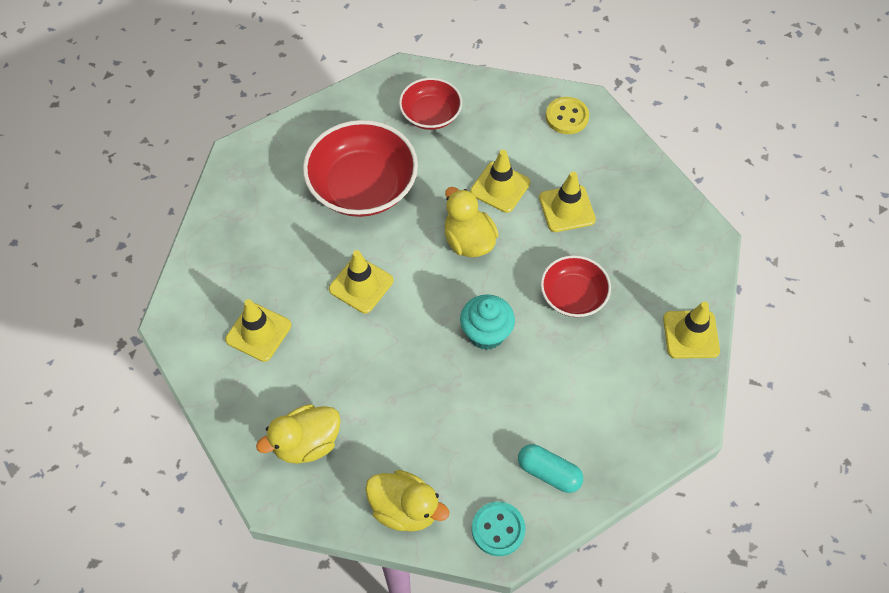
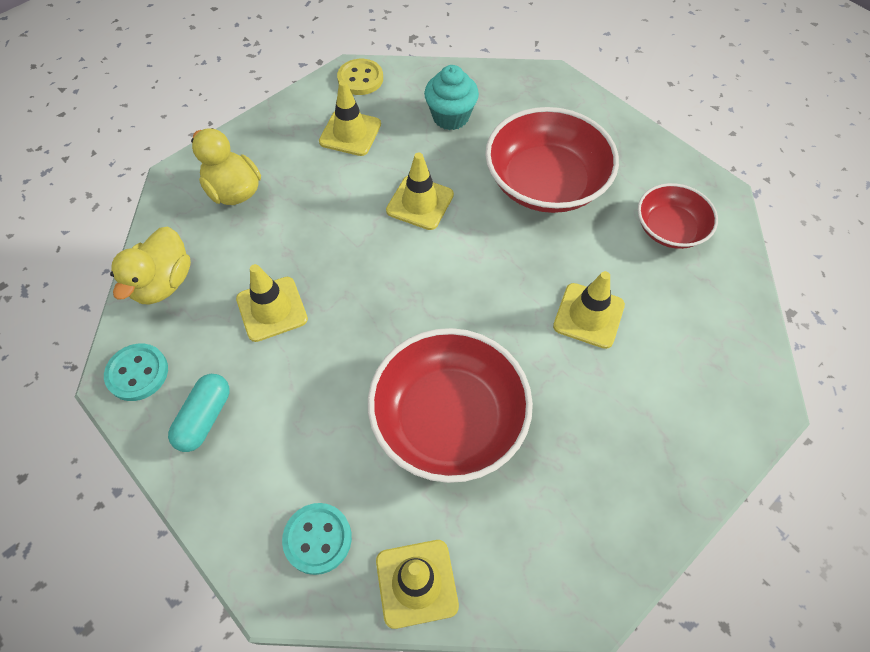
camera: 80 degrees right, 0 degrees up
(468, 241) = (501, 293): yellow duck -> none
(486, 333) = (379, 328): turquoise cupcake -> turquoise cupcake (450, 117)
(567, 117) = (731, 380): yellow button -> yellow button (360, 79)
(567, 209) = (580, 397): yellow traffic cone -> yellow traffic cone (272, 309)
(573, 296) = (449, 419): red bowl -> red bowl, size x1.72
(655, 395) = (317, 539): none -> turquoise button

